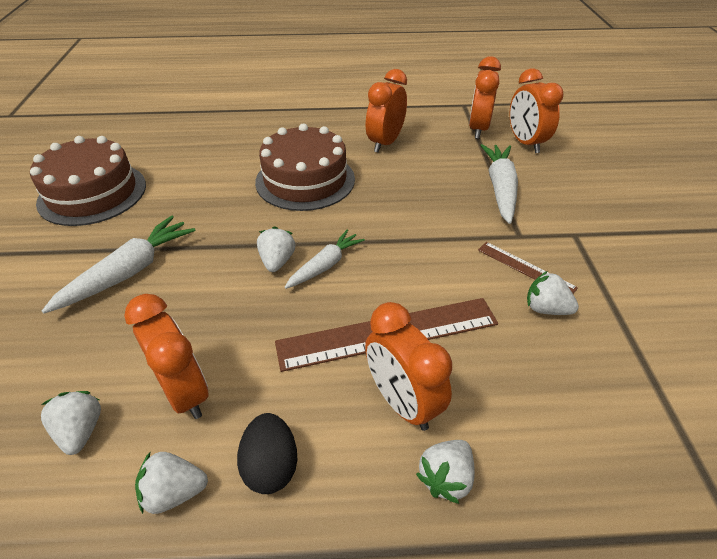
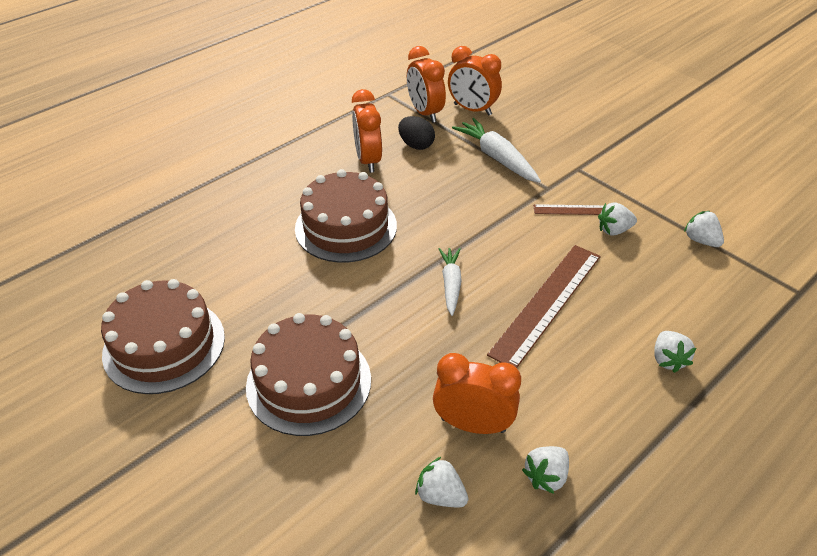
camera: 40 degrees left, 0 degrees up
(129, 272) = (309, 382): white carrot -> brown cake
(271, 466) = (578, 422): black egg -> black egg (416, 145)
(277, 261) = (413, 302): white strawberry -> white strawberry (701, 240)
(402, 402) = (602, 337): orange clock -> none

